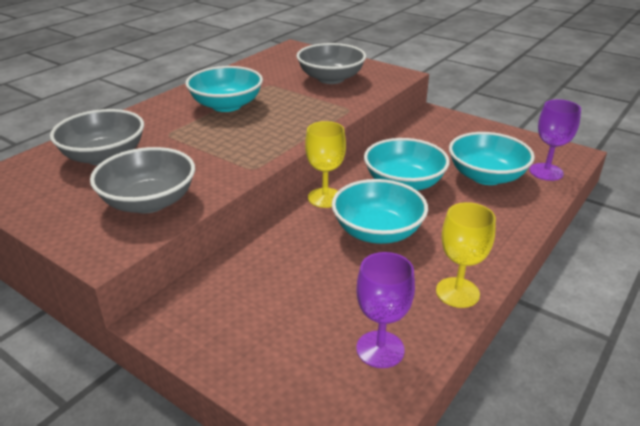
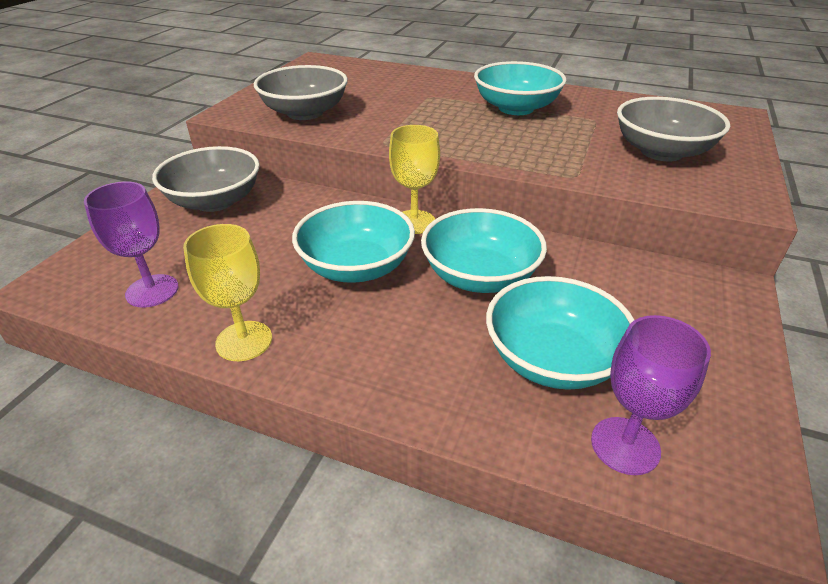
camera: 75 degrees right, 5 degrees up
(104, 156) = (374, 83): grey bowl -> grey bowl (215, 201)

